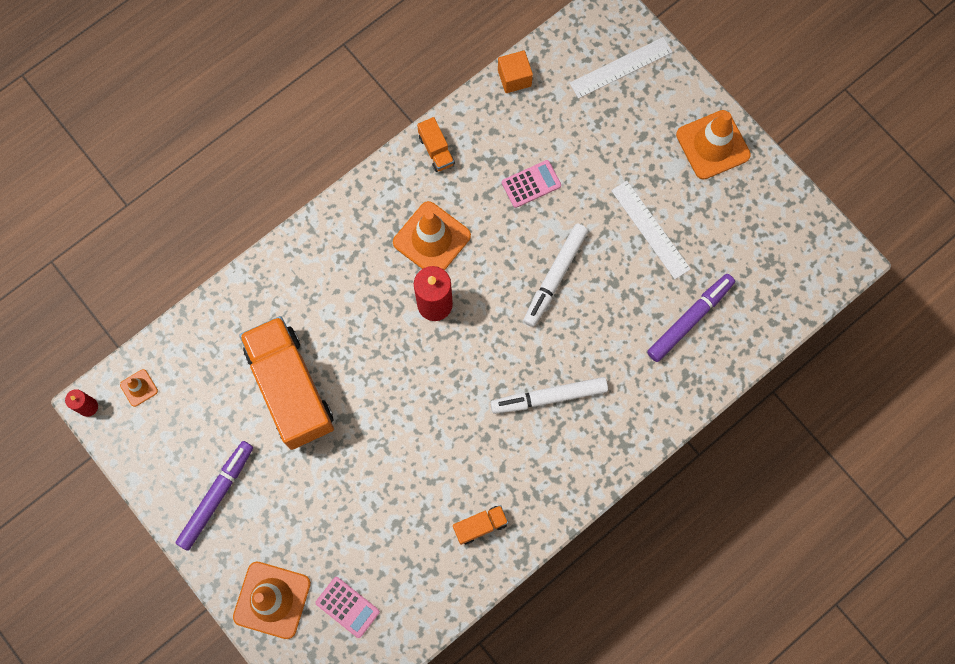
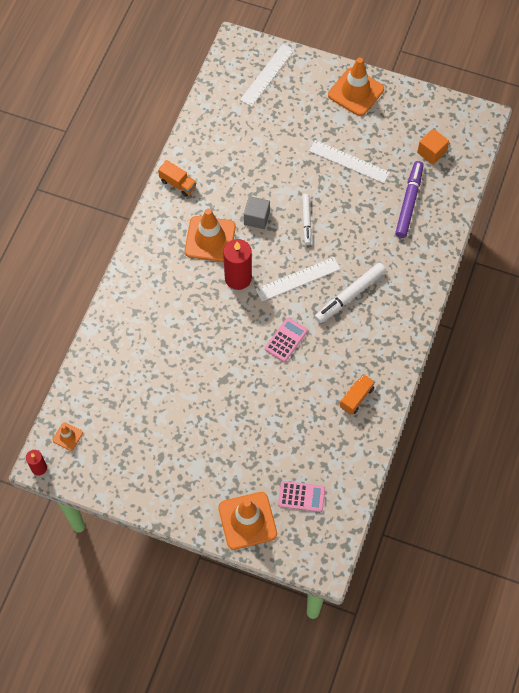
camera: 30 degrees left, 10 degrees down
(216, 496) = (166, 476): purple marker -> none
(291, 389) = (174, 381): orange truck -> none
(500, 242) = (256, 218): none -> grey cube
(501, 343) = (298, 279): none -> white ruler
(514, 78) = (201, 114): orange cube -> orange cube (431, 152)
(531, 184) = (254, 173): pink calculator -> pink calculator (286, 340)
(555, 277) = (306, 221): white marker -> white marker, size x0.64

